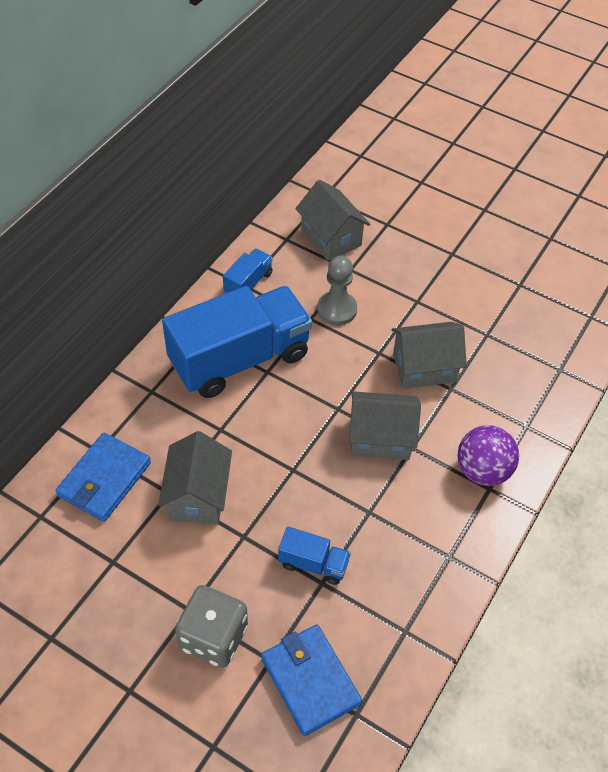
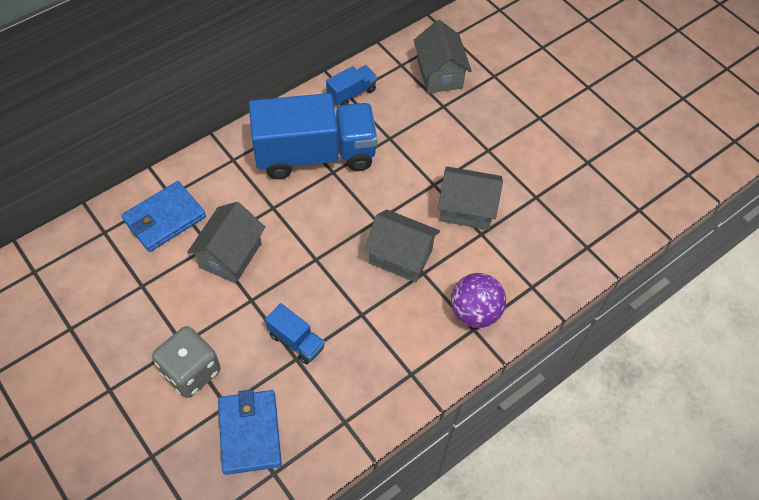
camera: 20 degrees right, 5 degrees up
(337, 309) = (415, 137): grey pawn -> none

